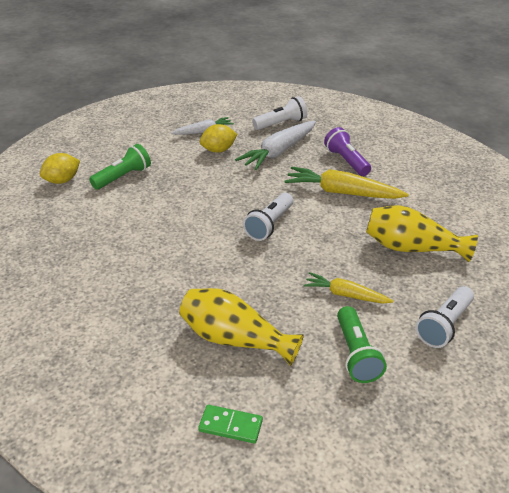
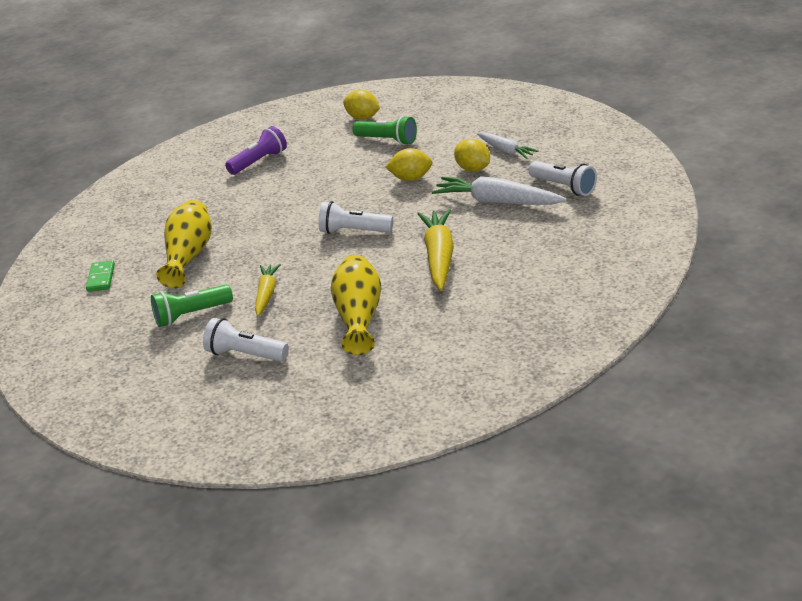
camera: 75 degrees right, 5 degrees down
(205, 179) = (411, 179): none -> yellow lemon
(346, 161) = (508, 246): purple flashlight -> purple flashlight (259, 162)

